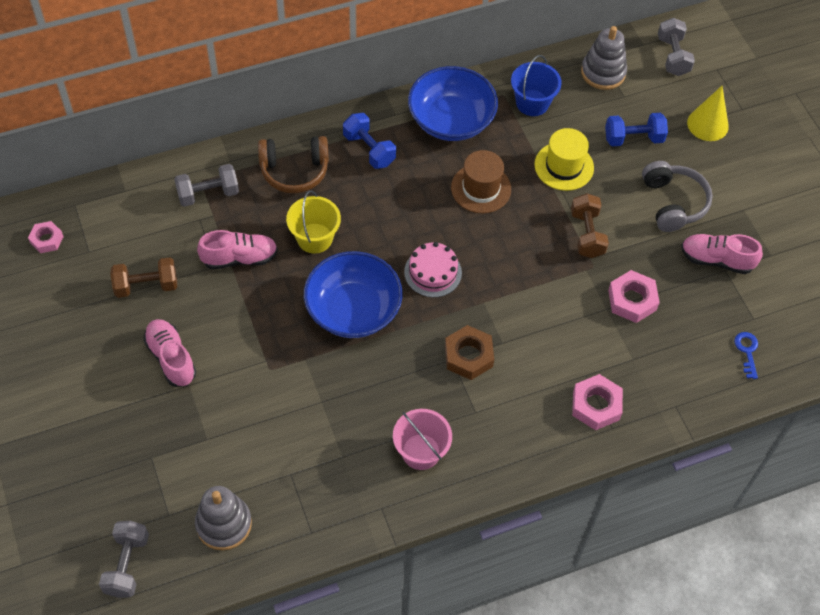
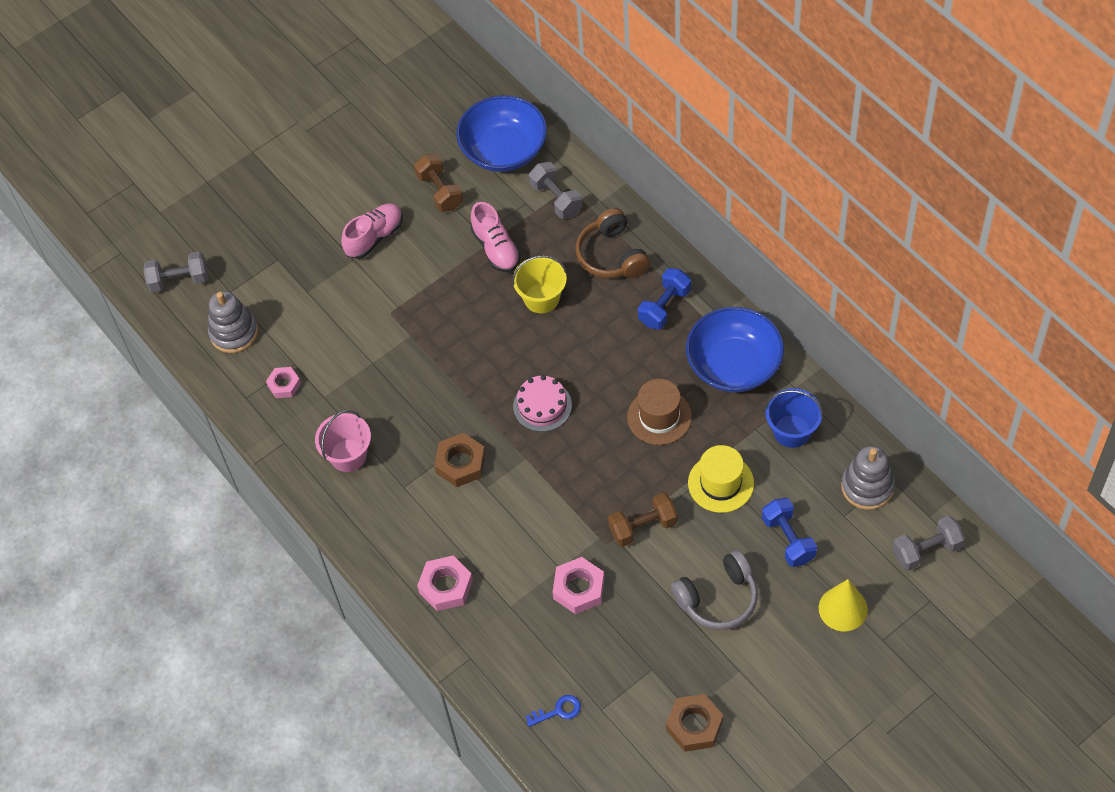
camera: 80 degrees right, 0 degrees up
(46, 239) = (458, 103): pink nut -> pink nut (284, 385)
(353, 310) = (475, 355): blue bowl -> blue bowl (504, 150)
(716, 260) = (661, 657): pink shoe -> none
(785, 256) = (694, 725): none -> brown nut

